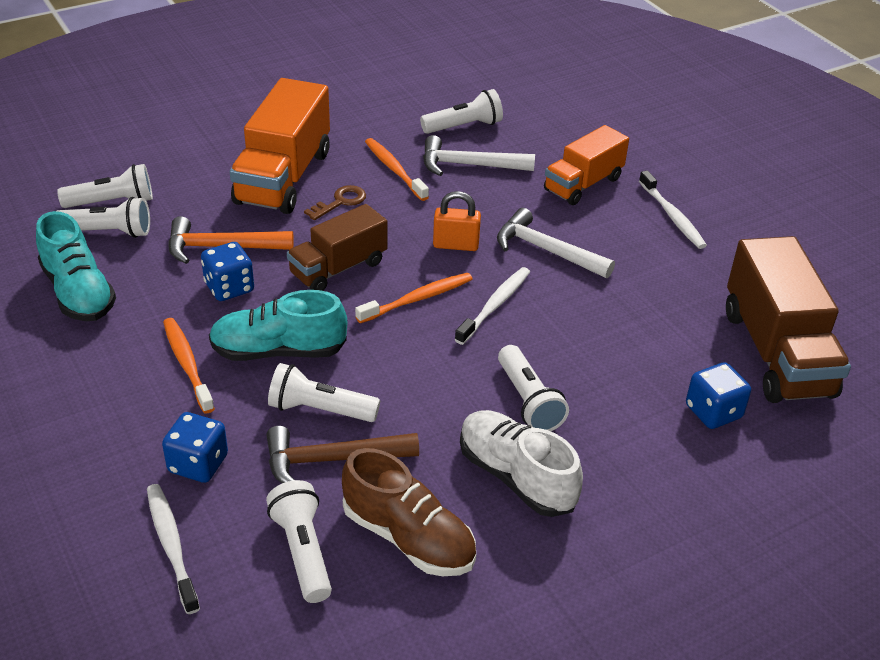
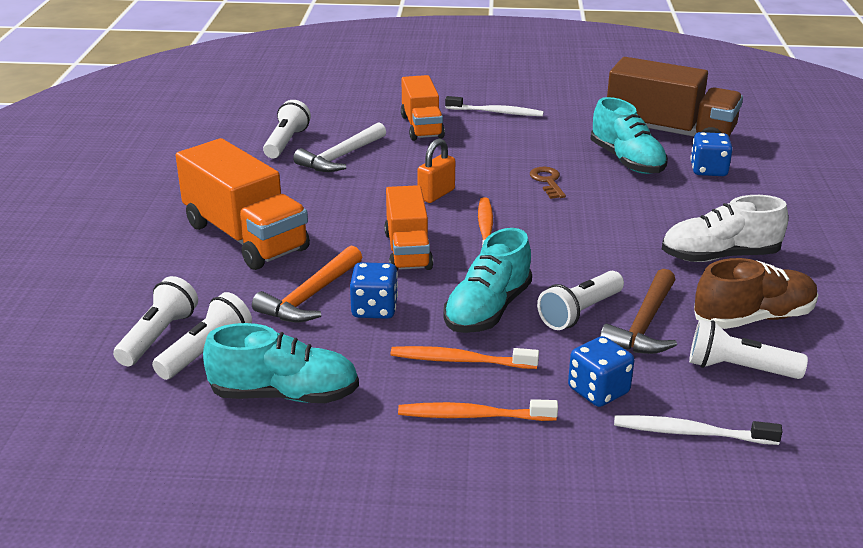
camera: 55 degrees left, 10 degrees down
(338, 268) = (408, 251): brown truck -> orange truck
(340, 202) = (317, 222): brown key -> brown key (547, 181)
(394, 169) = (304, 187): orange toothbrush -> orange toothbrush (473, 415)
(495, 305) = (526, 203): white toothbrush -> none
(528, 401) = (644, 226): white flashlight -> none
(546, 250) = (483, 164): white hammer -> none
(665, 342) = (627, 161): none -> turquoise shoe

